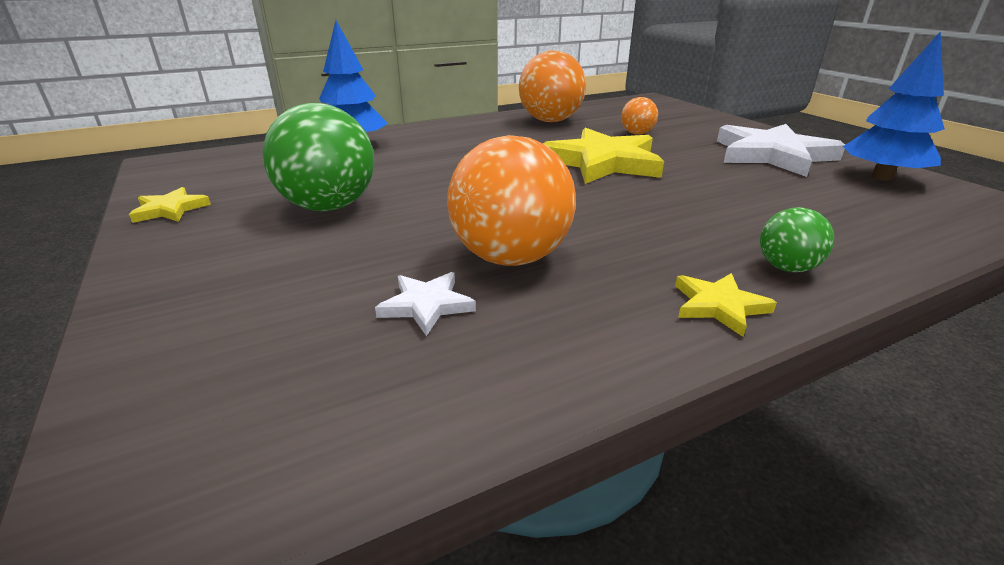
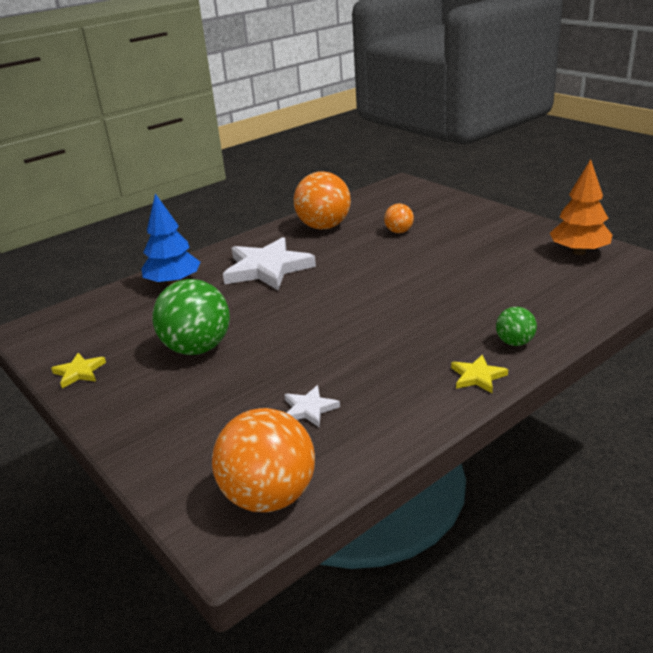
camera: 10 degrees left, 0 degrees up
(511, 257) = (345, 366): orange ball -> orange ball (269, 496)
(602, 162) = (380, 269): yellow star -> none
(772, 155) = (504, 240): white star -> white star (267, 268)
(881, 177) = (579, 252): blue tree -> orange tree

